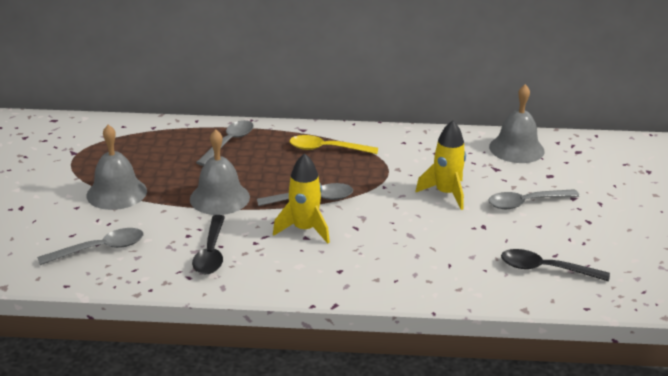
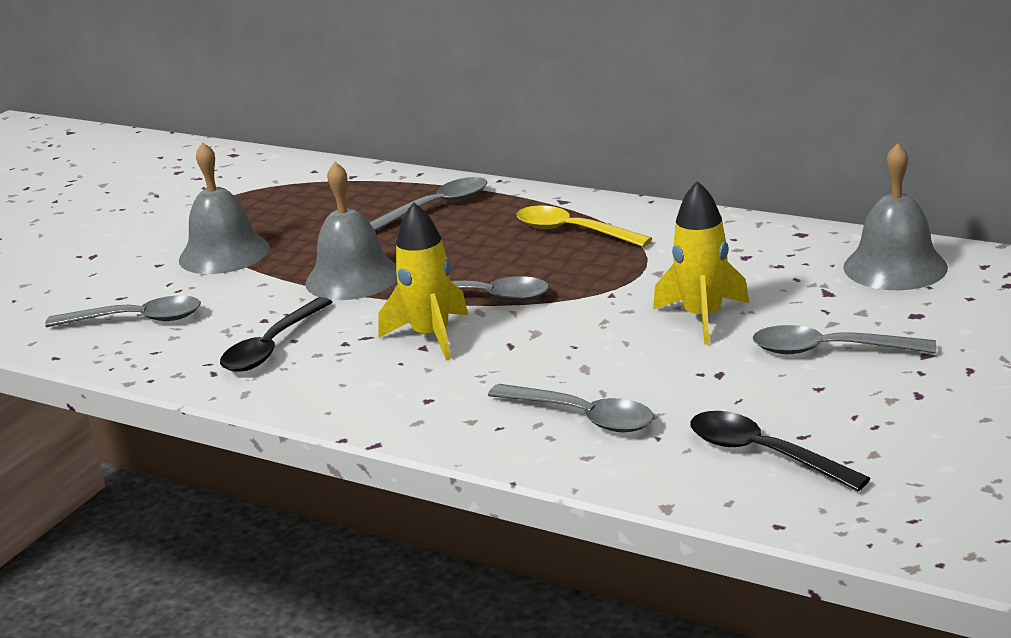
camera: 30 degrees right, 5 degrees down
(435, 265) = (582, 417): none -> grey spoon

